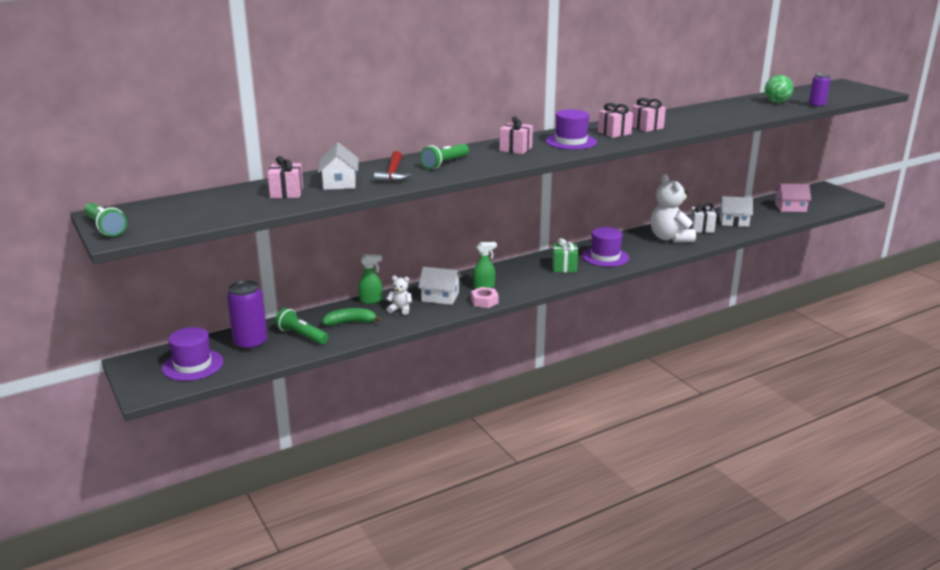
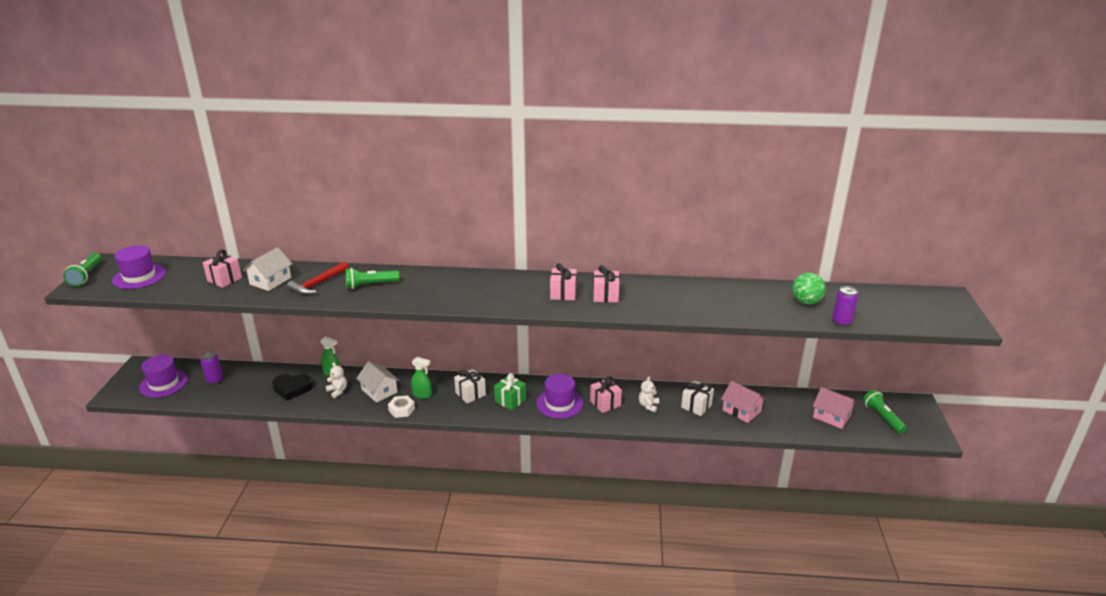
camera: 35 degrees right, 5 degrees up
(250, 344) = (215, 380): purple can -> purple can, size x0.61
(301, 335) = (250, 387): green flashlight -> green flashlight (882, 417)
(350, 322) = (292, 388): green banana -> black heart
(484, 301) = (401, 410): pink nut -> white nut
(515, 149) = (449, 286): pink gift -> pink gift (605, 403)
(524, 273) = (470, 394): none -> white gift
(571, 142) = (507, 292): purple hat -> purple hat (139, 276)
(670, 238) = (648, 406): white teddy bear -> white teddy bear, size x0.47
(734, 221) = (741, 410): white house -> pink house

